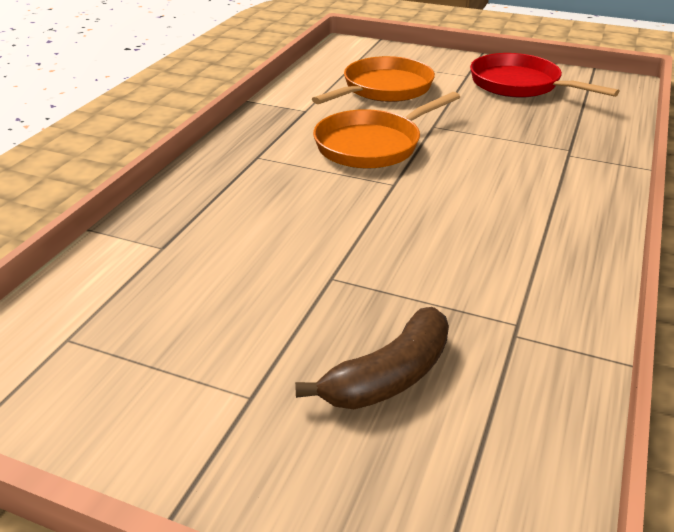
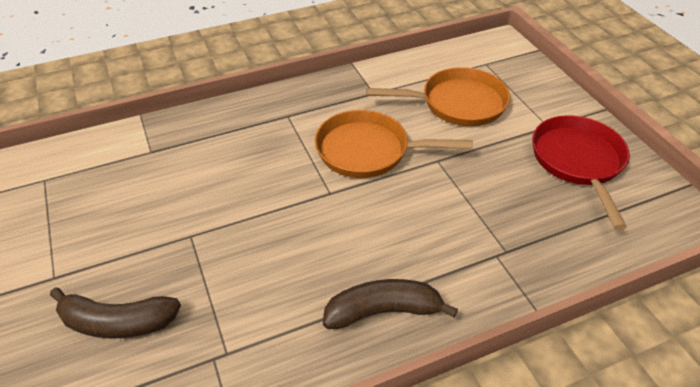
camera: 45 degrees right, 10 degrees up
(566, 224) = (383, 311): none -> brown banana

